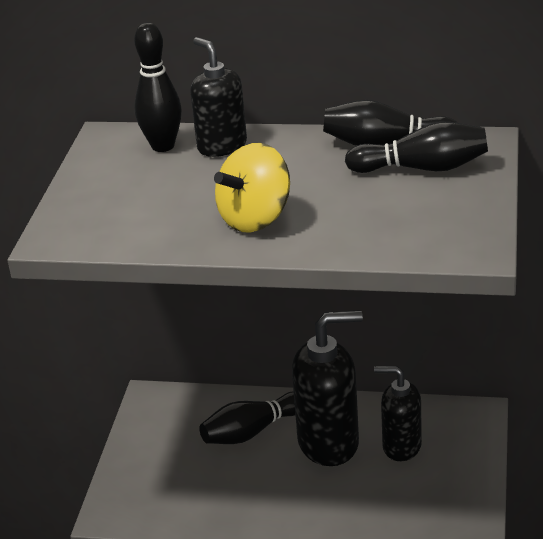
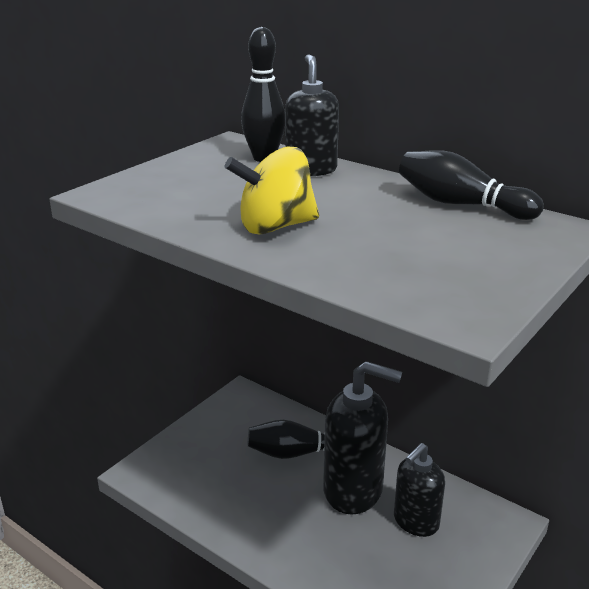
camera: 25 degrees right, 5 degrees down
(401, 446) = (415, 522): black soap dispenser -> black soap dispenser turned 90 degrees counterclockwise
(422, 168) = (479, 232): black bowling pin -> none

